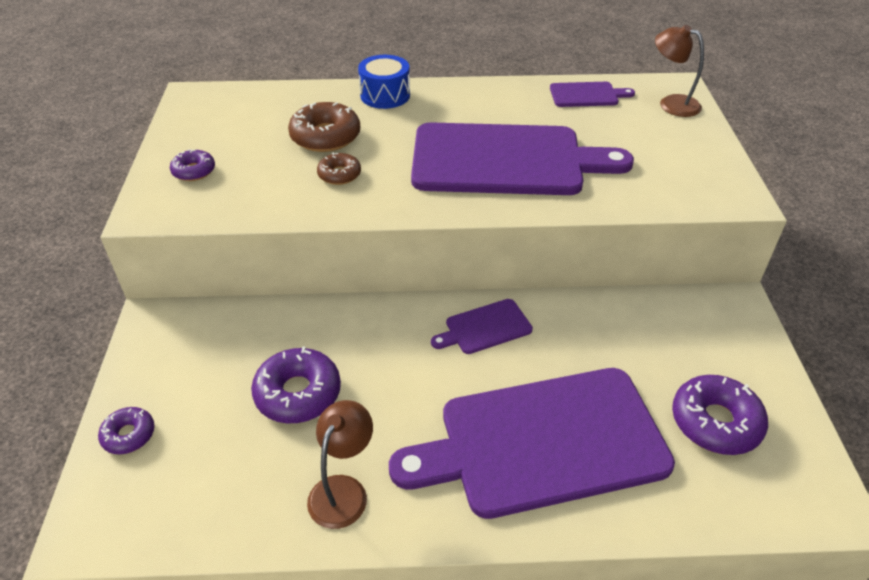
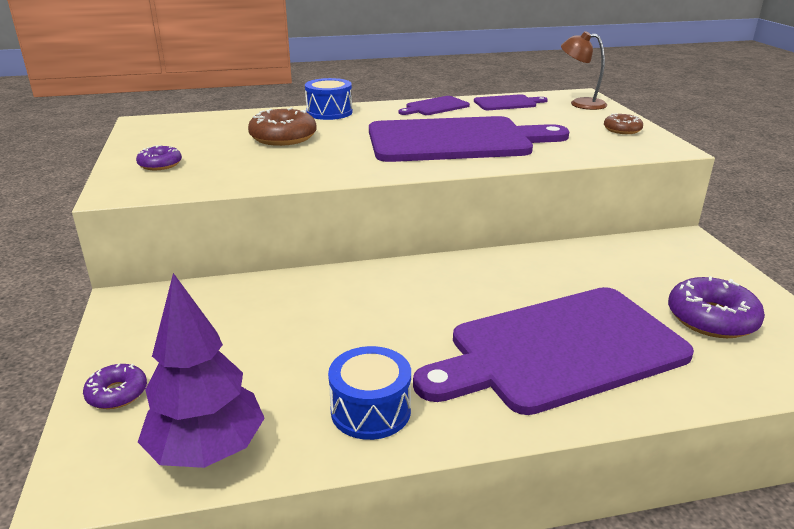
camera: 10 degrees left, 15 degrees down
(193, 513) = (208, 450): none -> purple tree
(298, 393) = (297, 340): purple donut -> none
(339, 174) = (305, 157): brown donut -> brown donut (622, 130)
(343, 490) = (370, 410): brown lamp -> blue drum
(485, 328) = (468, 276): purple cutting board -> purple cutting board (435, 107)

